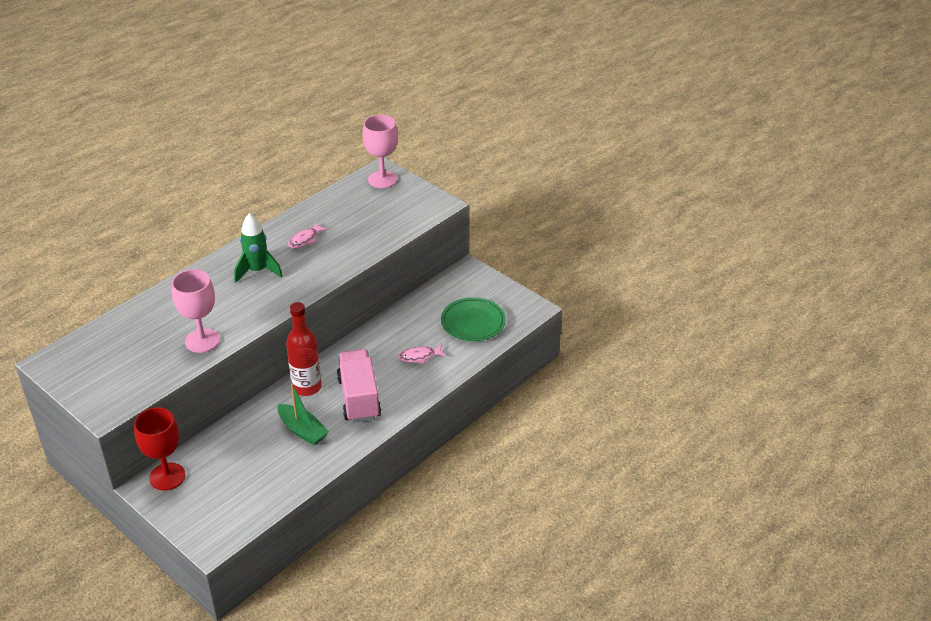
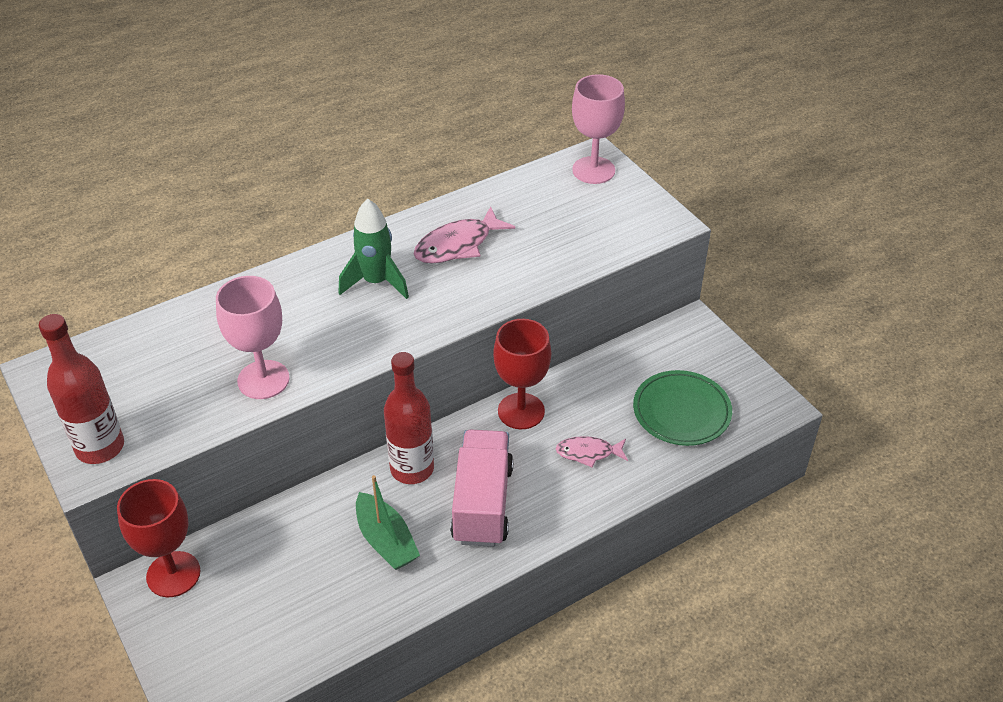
camera: 15 degrees right, 5 degrees up
(107, 398) = (100, 447): none -> red bottle
(305, 240) = (457, 245): pink fish -> pink fish, size x1.58
(369, 341) = (521, 411): none -> red goblet

